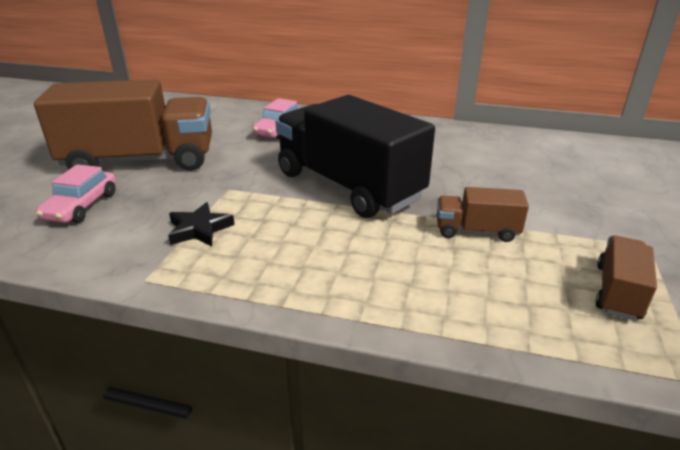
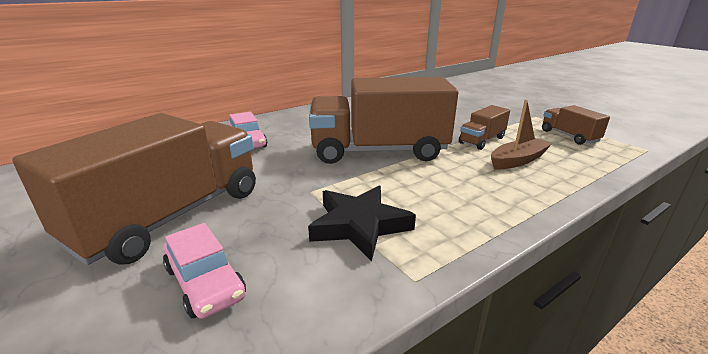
camera: 50 degrees left, 5 degrees down
(199, 229) = (359, 225): black star -> black star, size x1.51
(348, 186) = (378, 151): black truck -> brown truck
(453, 270) = (517, 160): none -> brown boat

